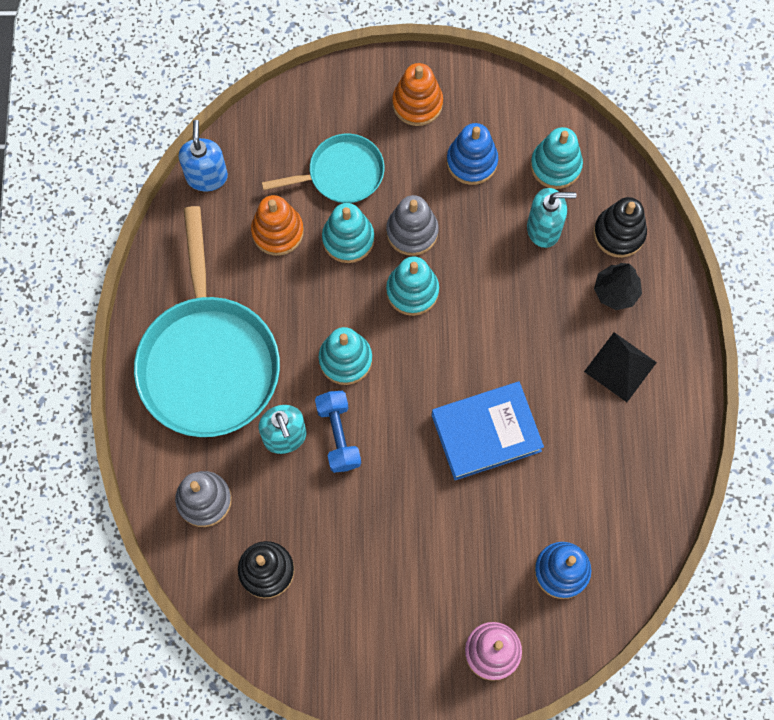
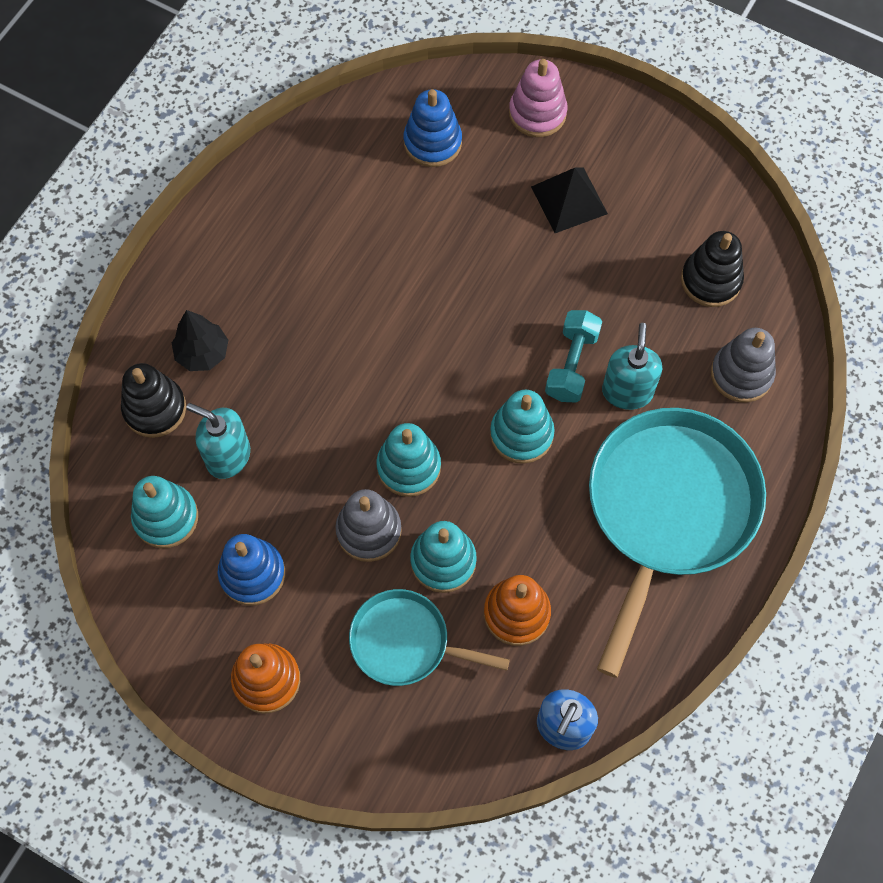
camera: 150 degrees left, 5 degrees down
(338, 435) = (571, 364): blue dumbbell -> turquoise dumbbell
(486, 433) = (423, 291): blue book -> none
(620, 367) = (251, 282): black pyramid -> black pyramid (569, 200)

